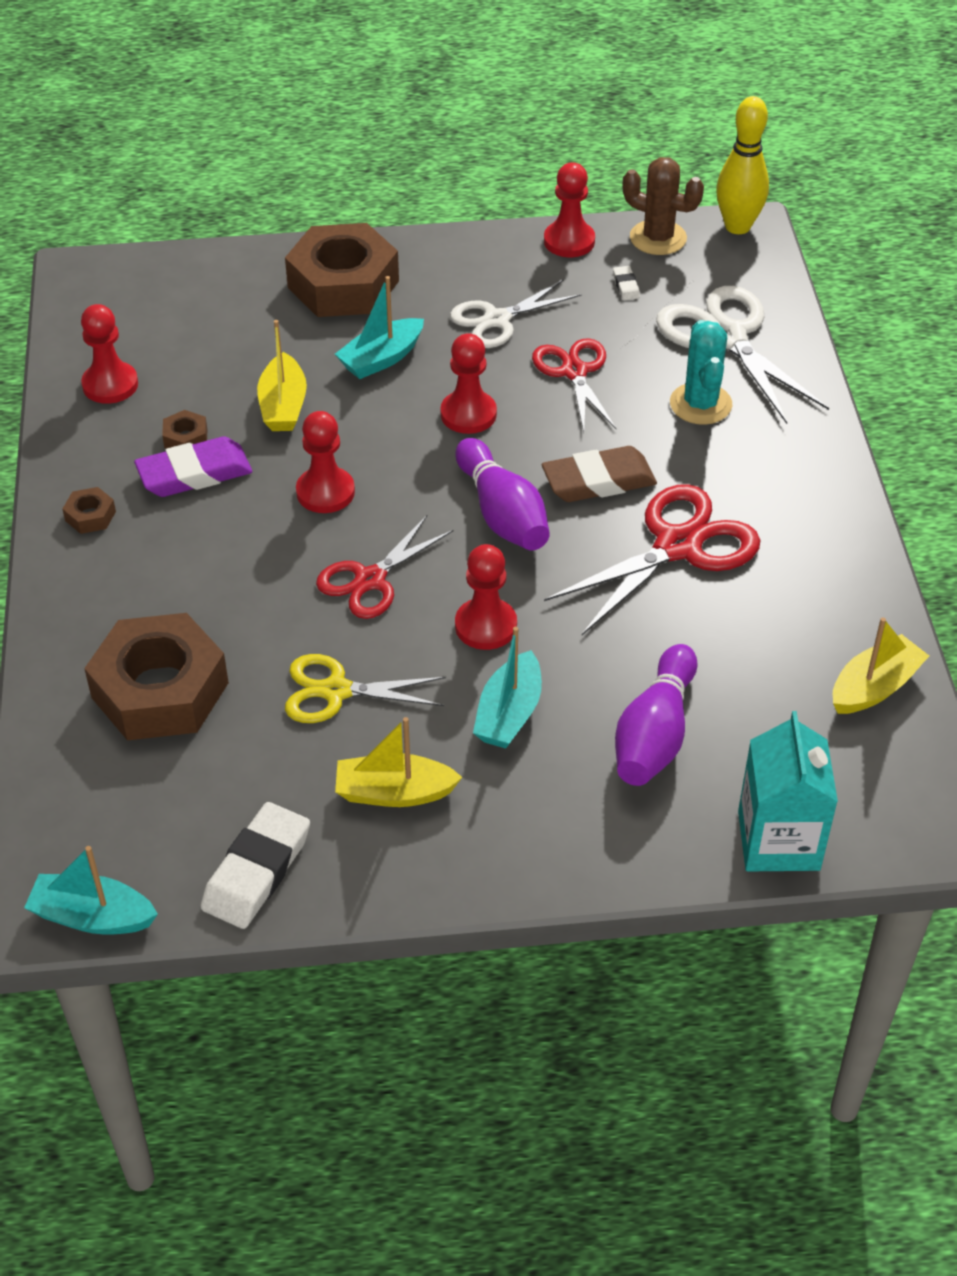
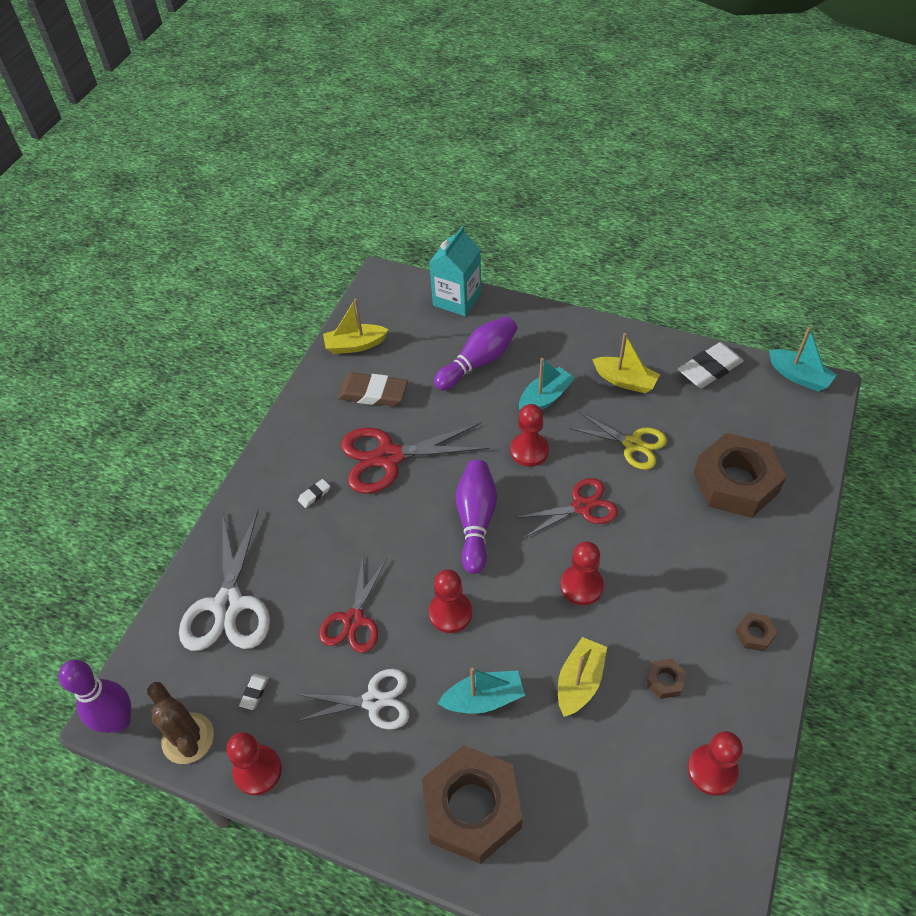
camera: 150 degrees left, 5 degrees up
(194, 473) = (668, 642): purple eraser -> none
(598, 481) = (401, 521): brown eraser -> brown eraser (373, 393)
(700, 404) = (294, 553): turquoise cactus -> none
(735, 469) = (314, 495): none -> white eraser
(737, 226) = (119, 721): yellow bowling pin -> purple bowling pin

